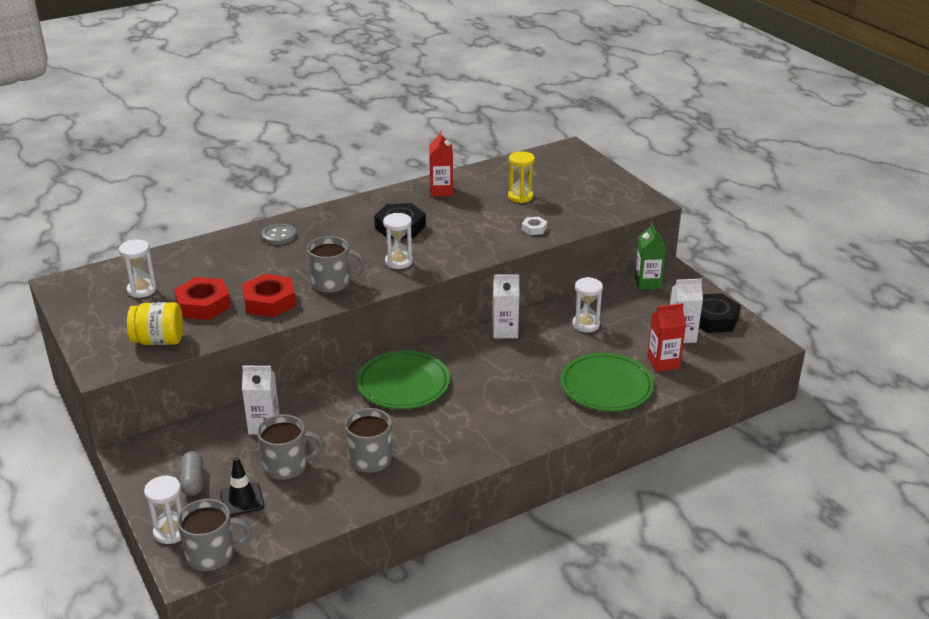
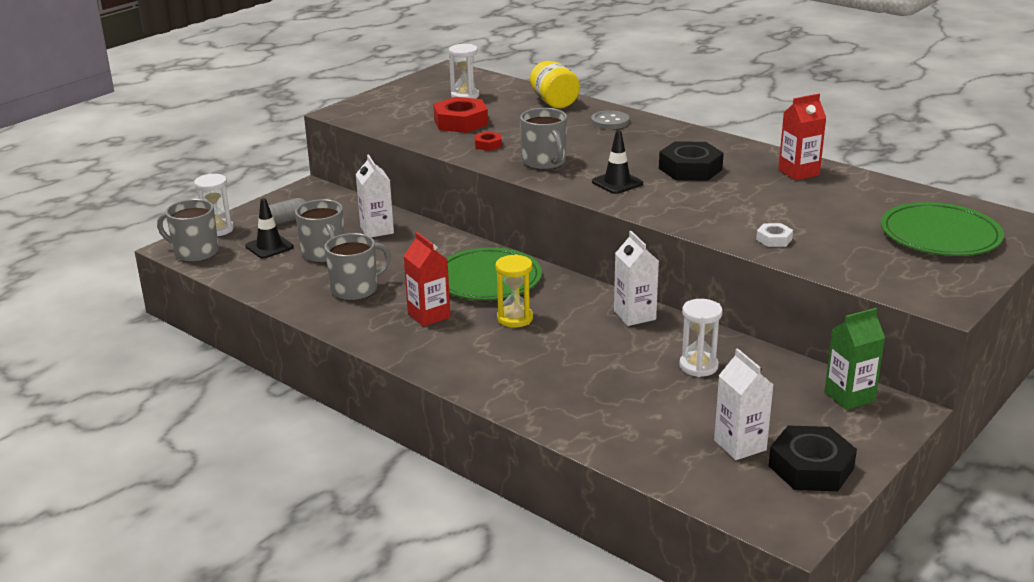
camera: 70 degrees right, 5 degrees down
(159, 341) = (392, 120): yellow jar -> yellow jar (554, 102)
(212, 554) = (195, 252): grey mug -> grey mug turned 135 degrees clockwise
(269, 302) = (488, 145): red nut -> red nut, size x0.50
(398, 262) = (617, 183): white hourglass -> black traffic cone
(520, 197) = (844, 217): yellow hourglass -> yellow hourglass (515, 318)
(606, 386) = (575, 404): green plate -> green plate (940, 235)
(663, 362) = (661, 439): red carton -> red carton (429, 315)

